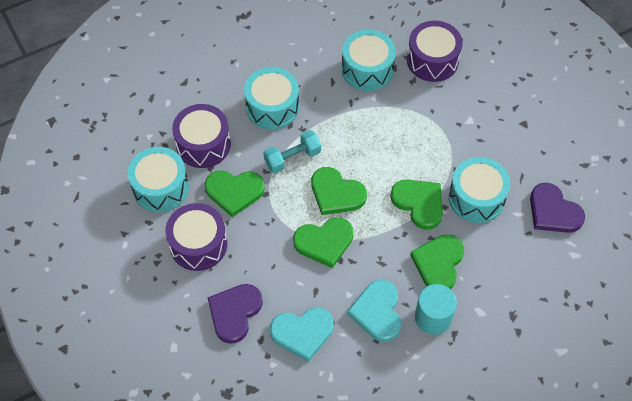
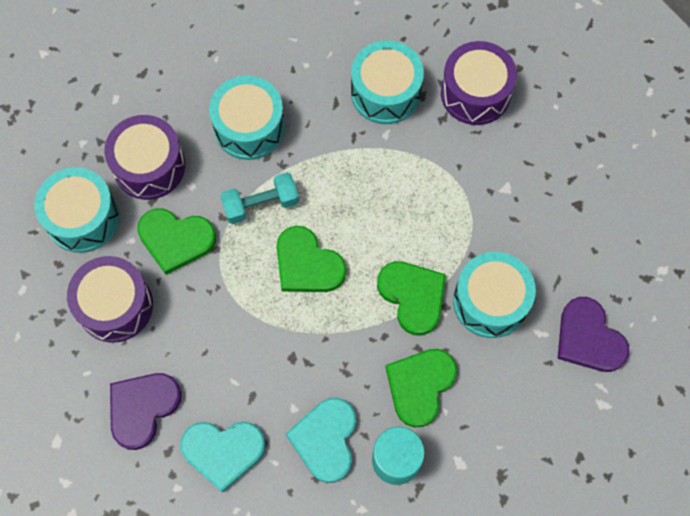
camera: 10 degrees right, 10 degrees up
(324, 242) = (277, 330): green heart -> none

